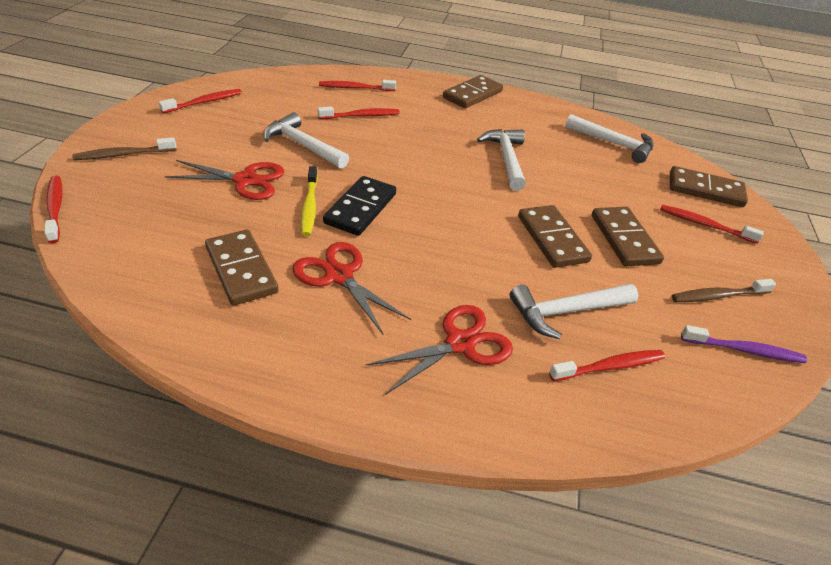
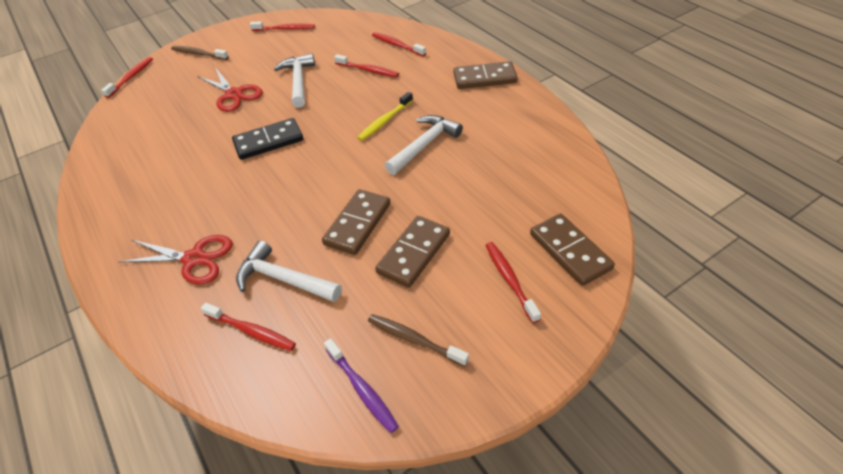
camera: 50 degrees right, 5 degrees up
(241, 270) = (157, 152): brown domino -> none
(309, 206) = (243, 127): yellow toothbrush -> yellow toothbrush (385, 121)
(339, 276) = (196, 180): red scissors -> none
(613, 144) = (547, 169): white hammer -> none

